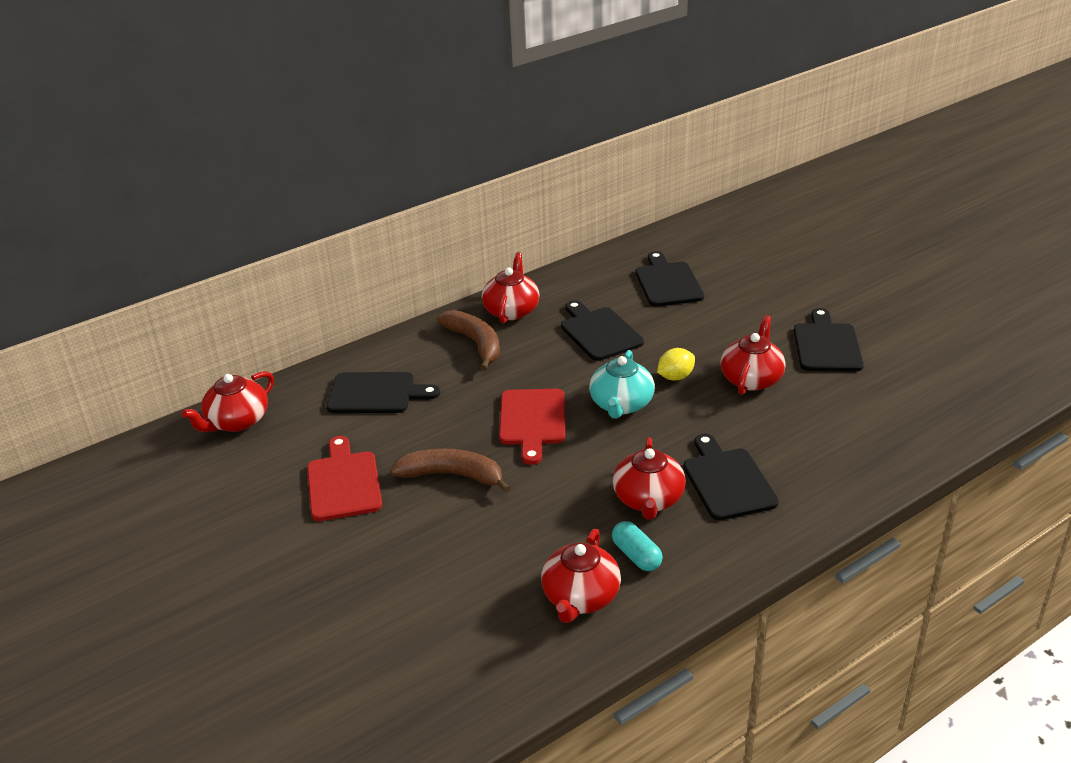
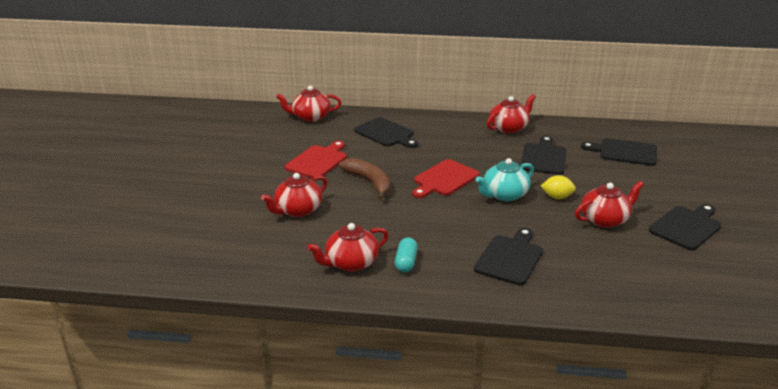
camera: 40 degrees right, 5 degrees down
(475, 343) = (467, 134): brown banana -> none
(648, 500) = (451, 242): red teapot -> red teapot (297, 210)
(667, 282) = (624, 152): black cutting board -> black cutting board turned 105 degrees counterclockwise

